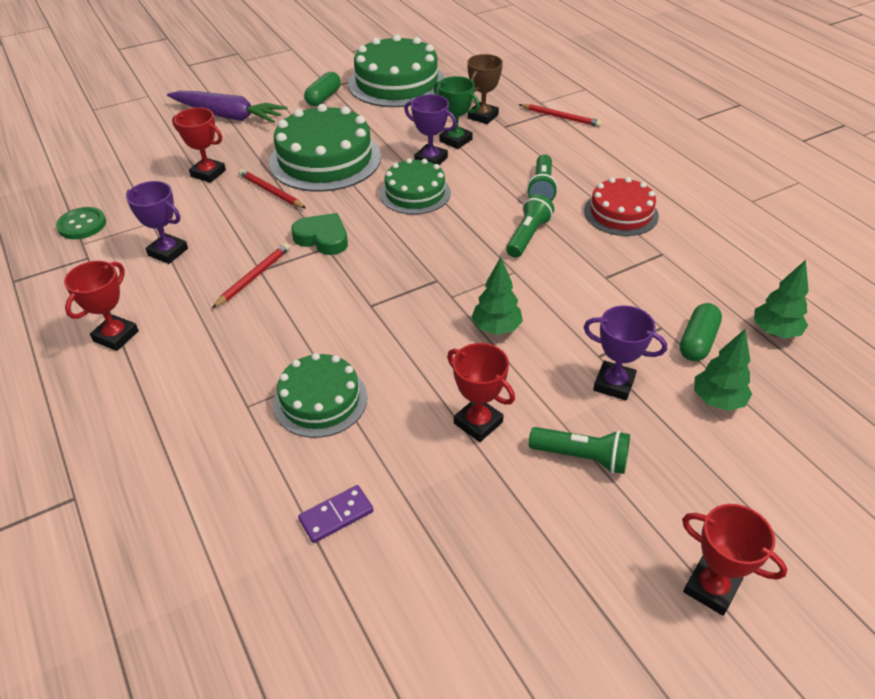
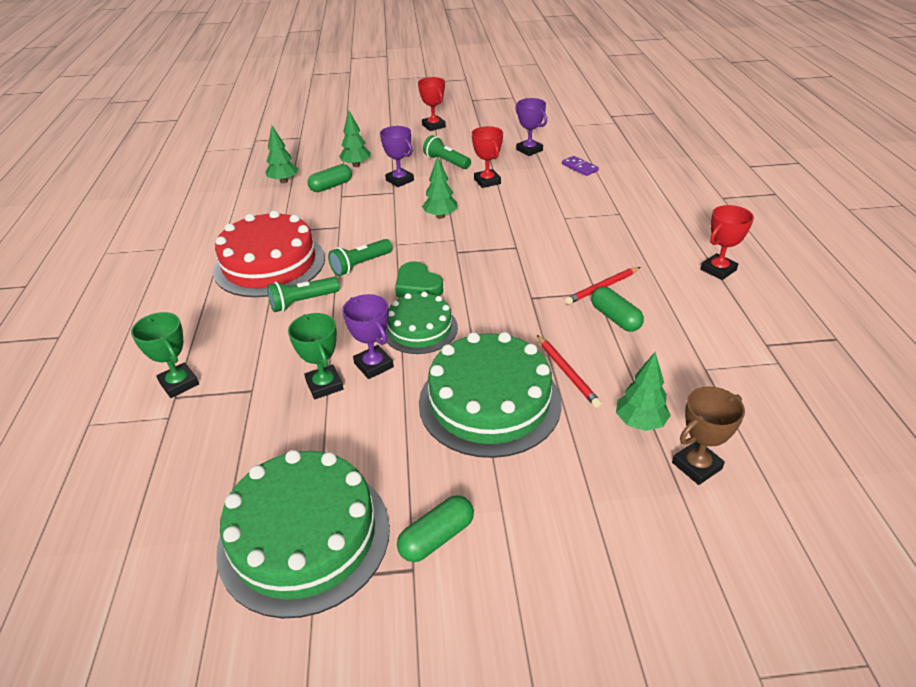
camera: 155 degrees left, 5 degrees down
(82, 225) = (787, 386): green button -> none
(168, 252) = (682, 329): purple trophy -> purple trophy (529, 150)
(208, 173) = (639, 422): red trophy -> green tree
(228, 116) = (602, 543): purple carrot -> none
(235, 247) = (615, 318): none -> green capsule
(320, 400) = (572, 207): green cake -> none
(322, 238) = (531, 306): green heart -> green heart (418, 286)
(336, 515) = (579, 167): purple domino -> purple domino turned 60 degrees clockwise
(483, 116) = (258, 415): brown trophy -> brown trophy (696, 466)
(542, 188) = (303, 302): green flashlight -> green flashlight turned 150 degrees counterclockwise
(560, 117) = (179, 383): red pencil -> green trophy
(621, 213) = (269, 264): red cake -> red cake, size x1.66

